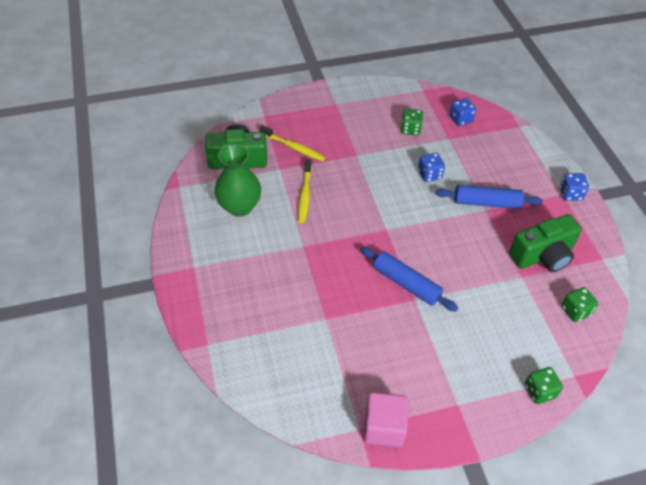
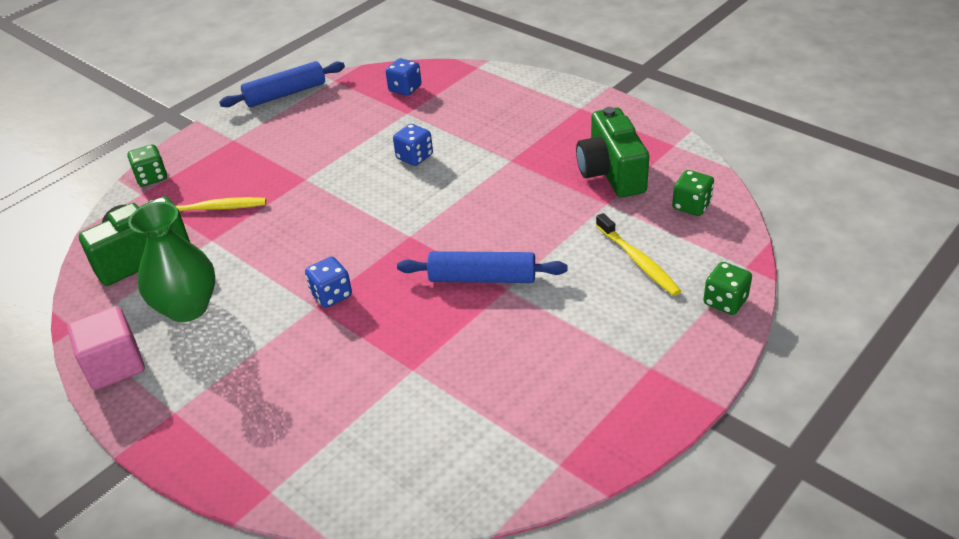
camera: 30 degrees left, 10 degrees down
(305, 195) = (270, 251): yellow toothbrush -> yellow toothbrush (638, 261)
(384, 427) = (588, 443): pink cube -> pink cube (115, 365)
(410, 129) = (353, 124): green dice -> green dice (151, 177)
(486, 203) = (505, 153): blue rolling pin -> blue rolling pin (285, 94)
(543, 256) = (611, 173): green camera -> green camera turned 135 degrees clockwise
(570, 194) = (588, 103): blue dice -> blue dice (331, 295)

